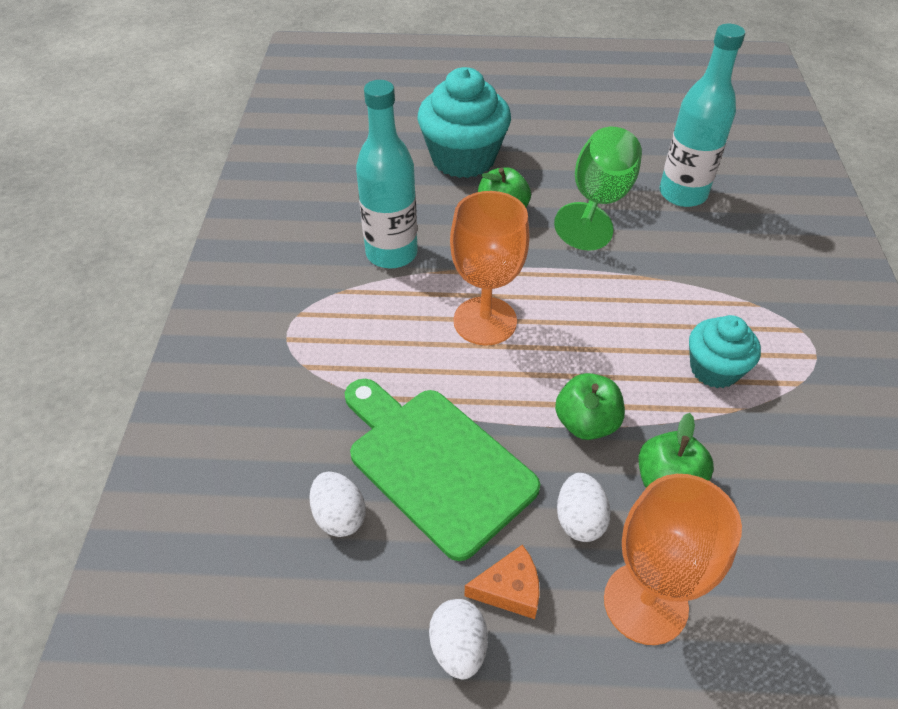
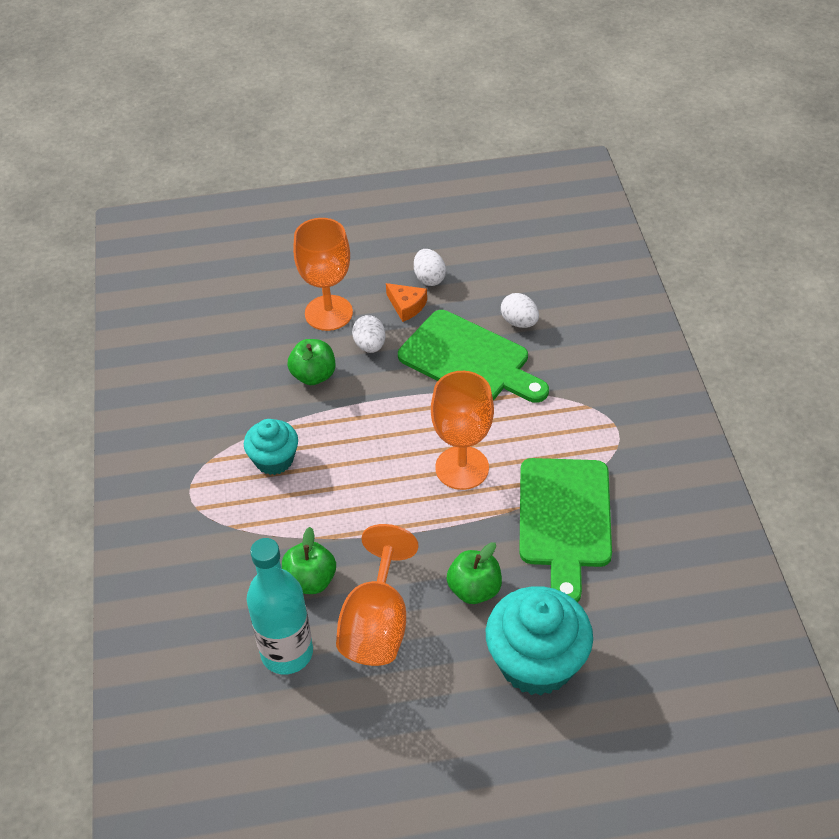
camera: 170 degrees right, 0 degrees up
(391, 253) = (565, 519): turquoise bottle -> green cutting board
(509, 589) = (407, 306): orange cheese -> orange cheese turned 120 degrees counterclockwise
(586, 423) = (371, 403): green apple -> green apple (310, 580)
(598, 201) = (377, 624): green goblet -> orange goblet

